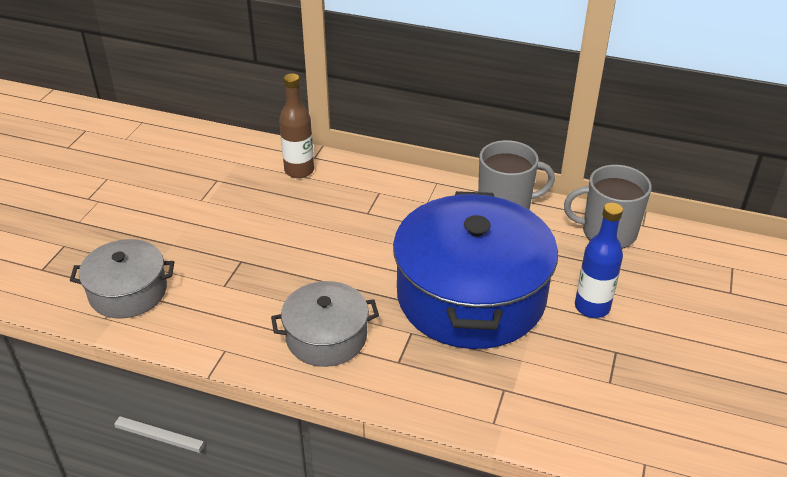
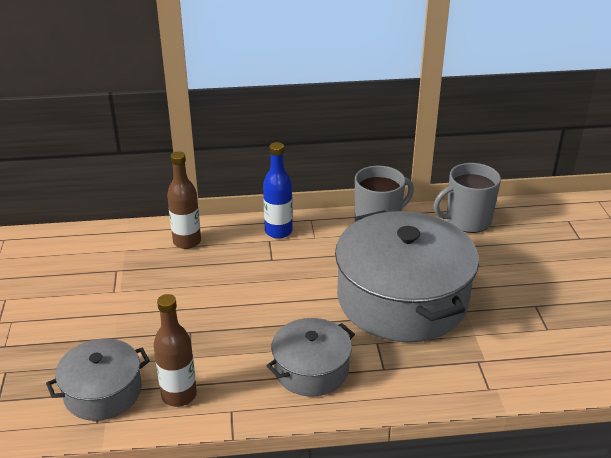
camera: 25 degrees left, 5 degrees down
(189, 318) = (179, 395): none -> brown bottle
(471, 296) = (402, 299): blue pot -> grey pot
(592, 307) = (496, 278): blue bottle -> blue bottle (278, 231)

